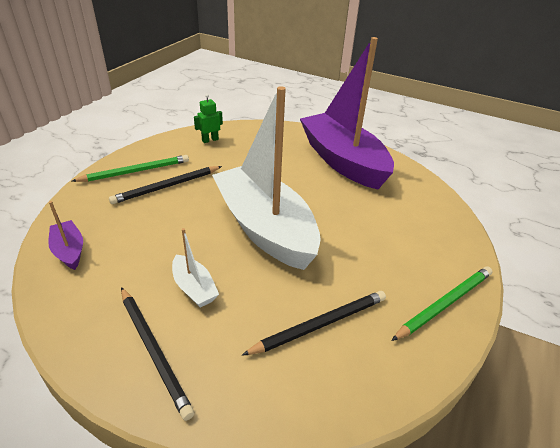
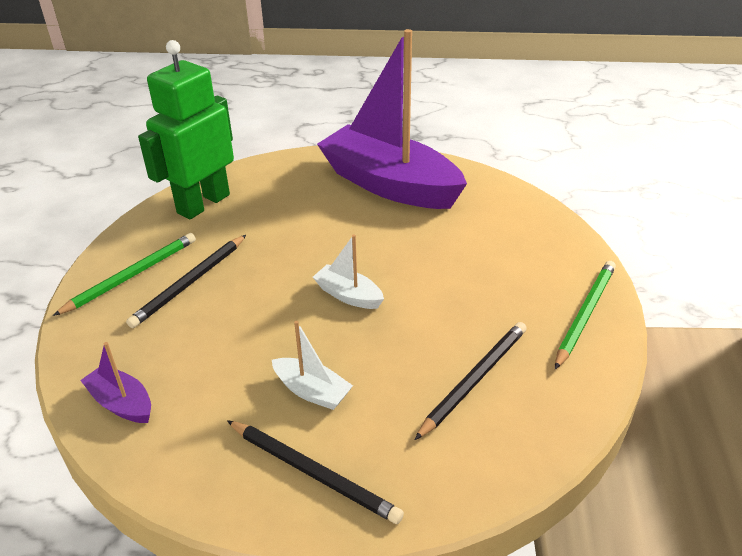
camera: 20 degrees left, 0 degrees up
(210, 140) = (203, 204): green robot -> green robot, size x2.44
(265, 228) = (348, 295): white boat -> white boat, size x0.40

